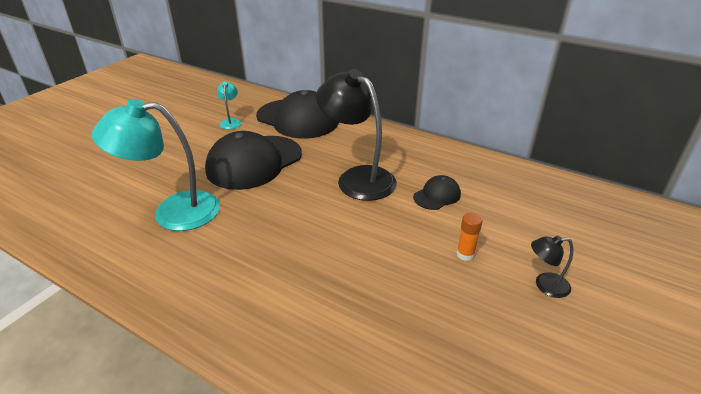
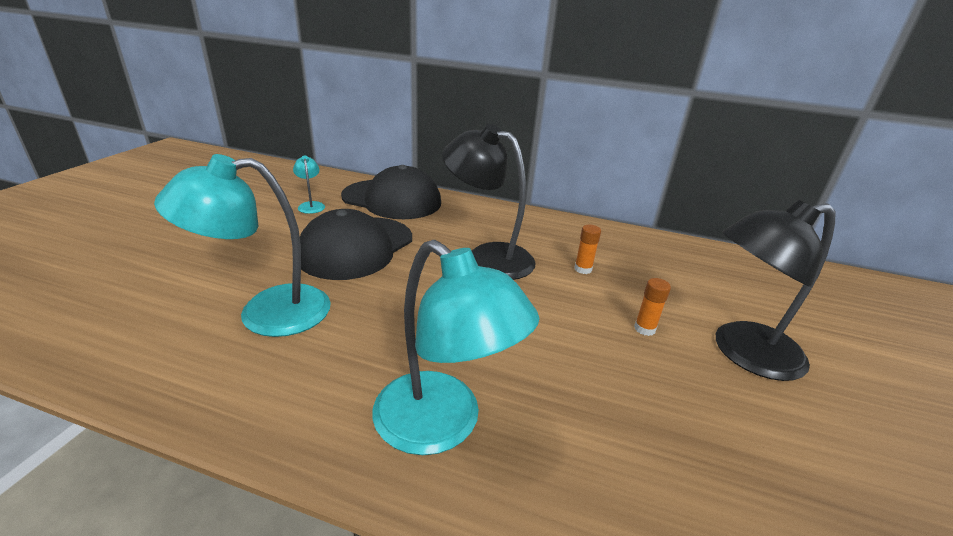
camera: 15 degrees left, 5 degrees down
(269, 310) = (442, 425): none -> turquoise lamp
(437, 195) = (583, 269): black cap -> orange glue stick
(545, 285) = (743, 353): black lamp -> black lamp, size x2.24

